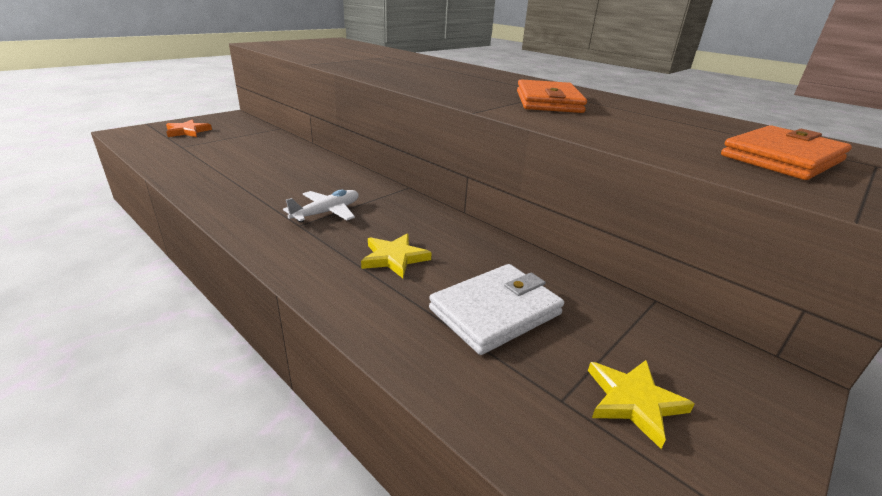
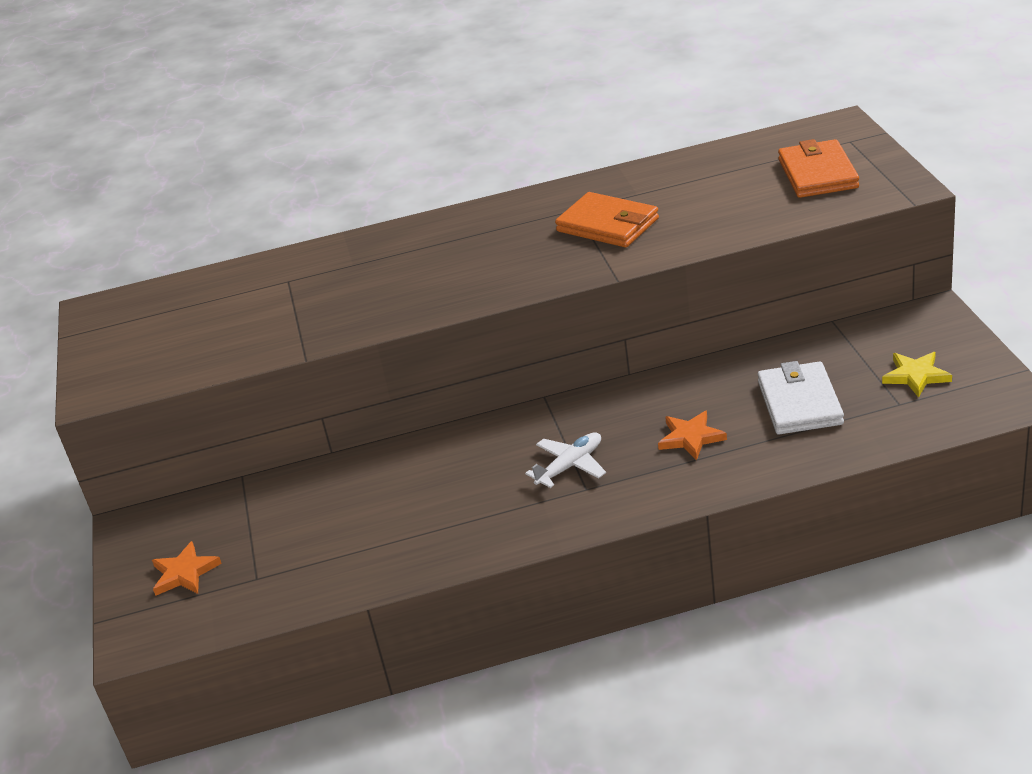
camera: 50 degrees left, 5 degrees up
(327, 212) = (570, 466): white plane -> white plane turned 60 degrees clockwise
(394, 258) = (690, 438): yellow star -> orange star

